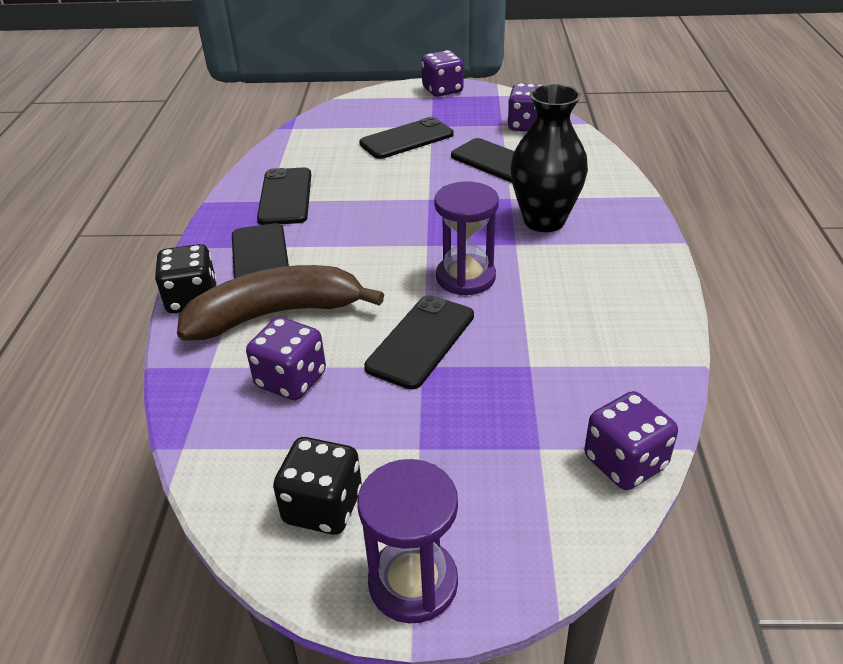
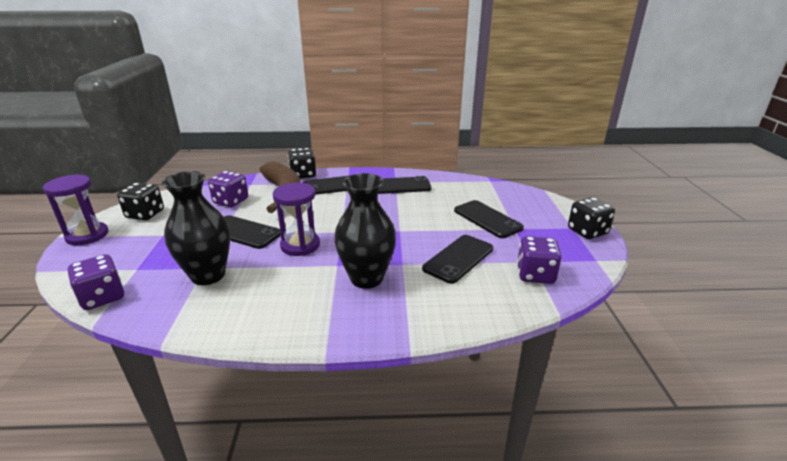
camera: 85 degrees right, 10 degrees down
(442, 90) = (587, 231): purple dice -> black dice
(551, 355) = (208, 275): none -> black vase

